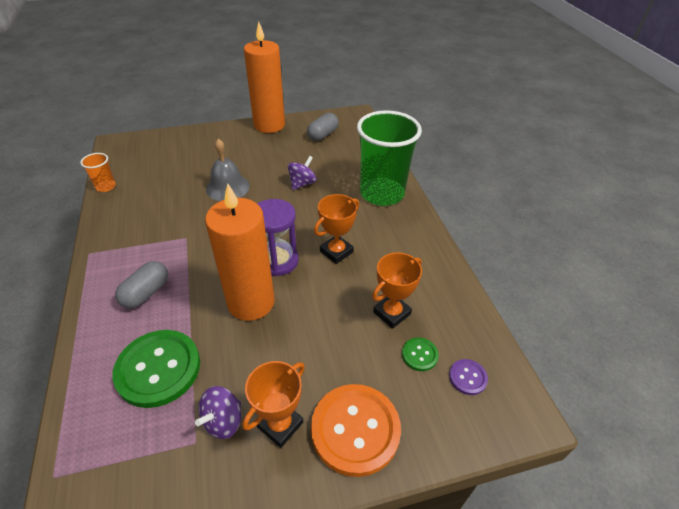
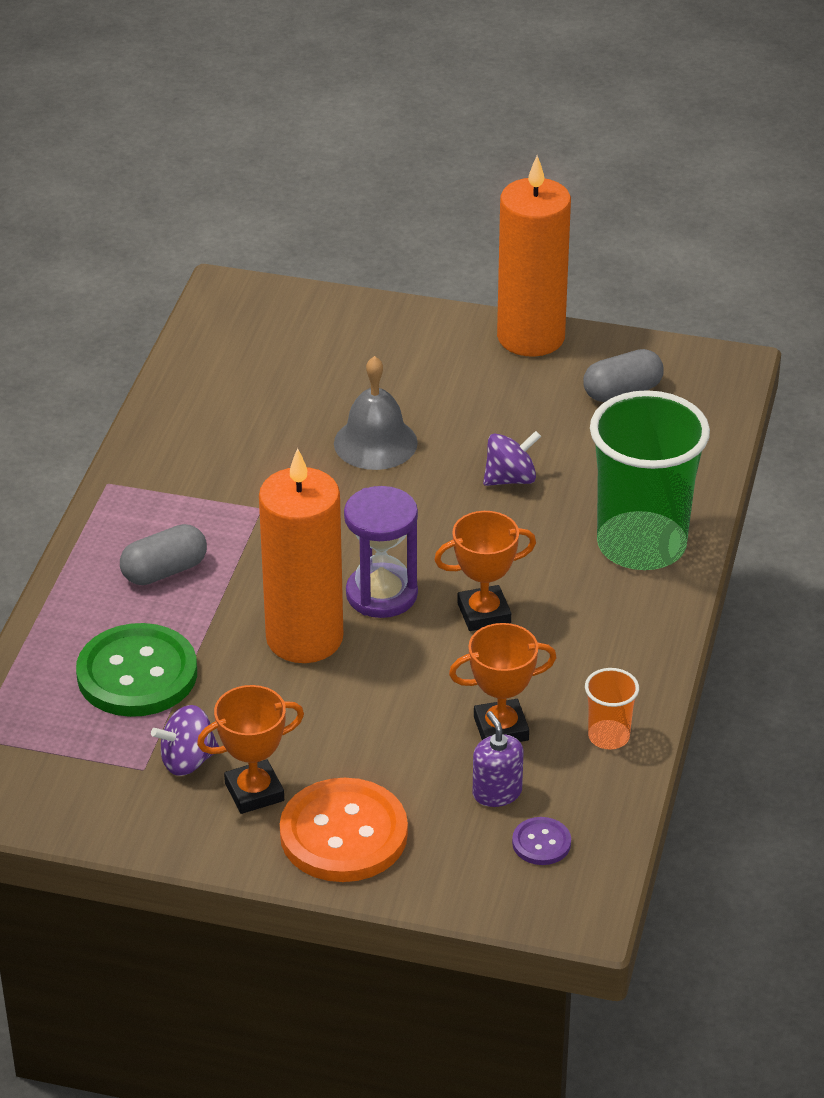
camera: 30 degrees right, 5 degrees down
(106, 187) = (176, 376): orange cup -> orange cup (608, 736)
(419, 355) = (497, 792): green button -> purple soap dispenser

